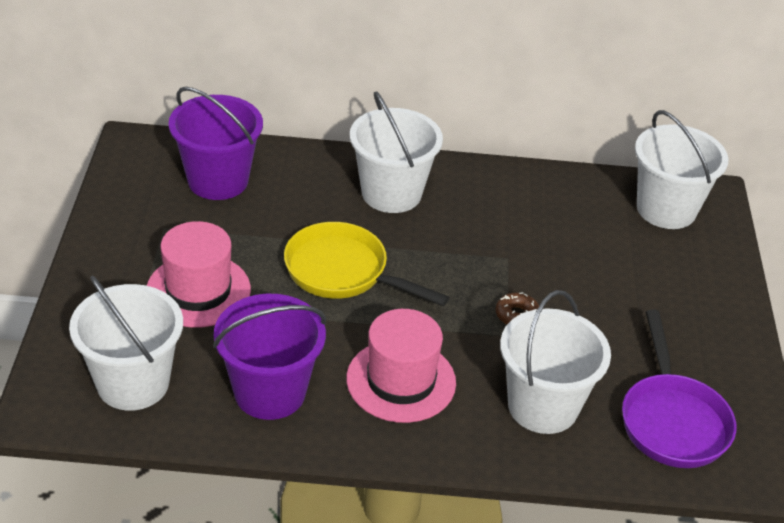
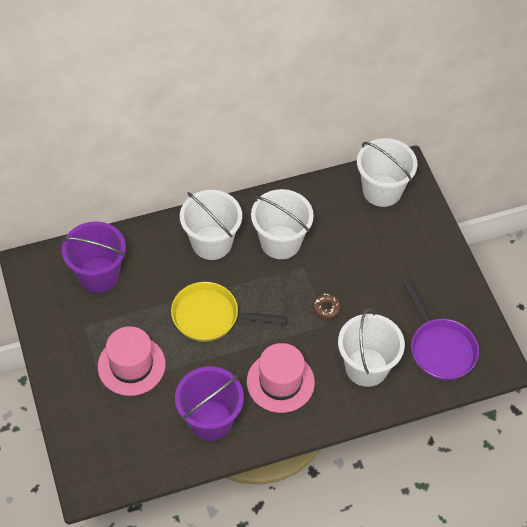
camera: 20 degrees left, 15 degrees up
(133, 383) = (128, 446): white bucket -> white bucket (280, 242)

